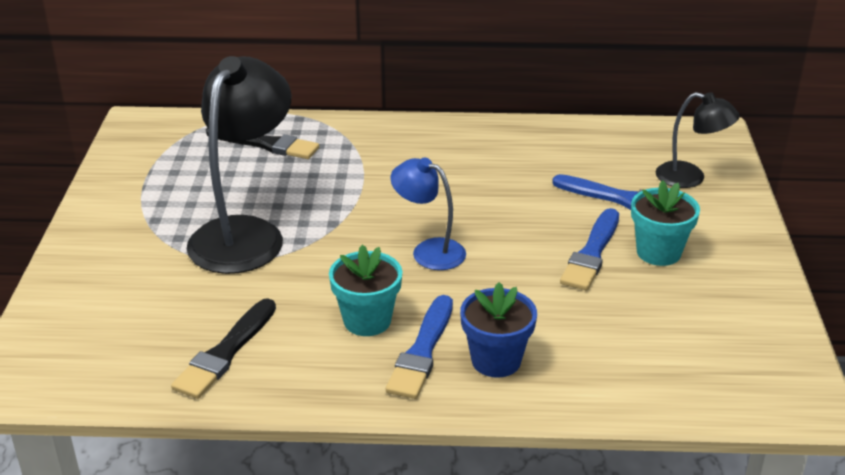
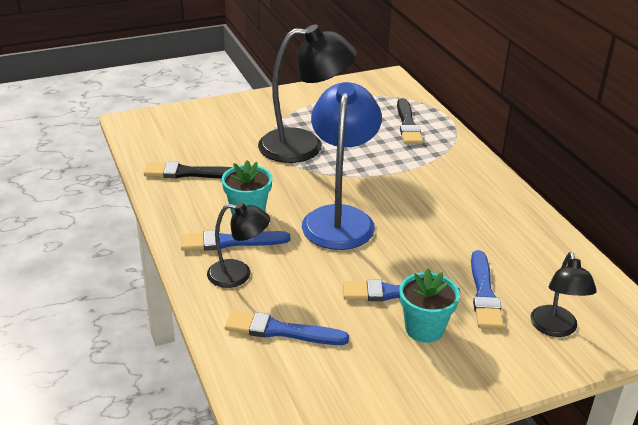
camera: 65 degrees right, 0 degrees up
(429, 251) = (340, 218): blue lamp -> blue lamp, size x1.82
(496, 360) = (238, 274): blue flower pot -> black lamp
(619, 352) = (281, 331): none -> blue brush

